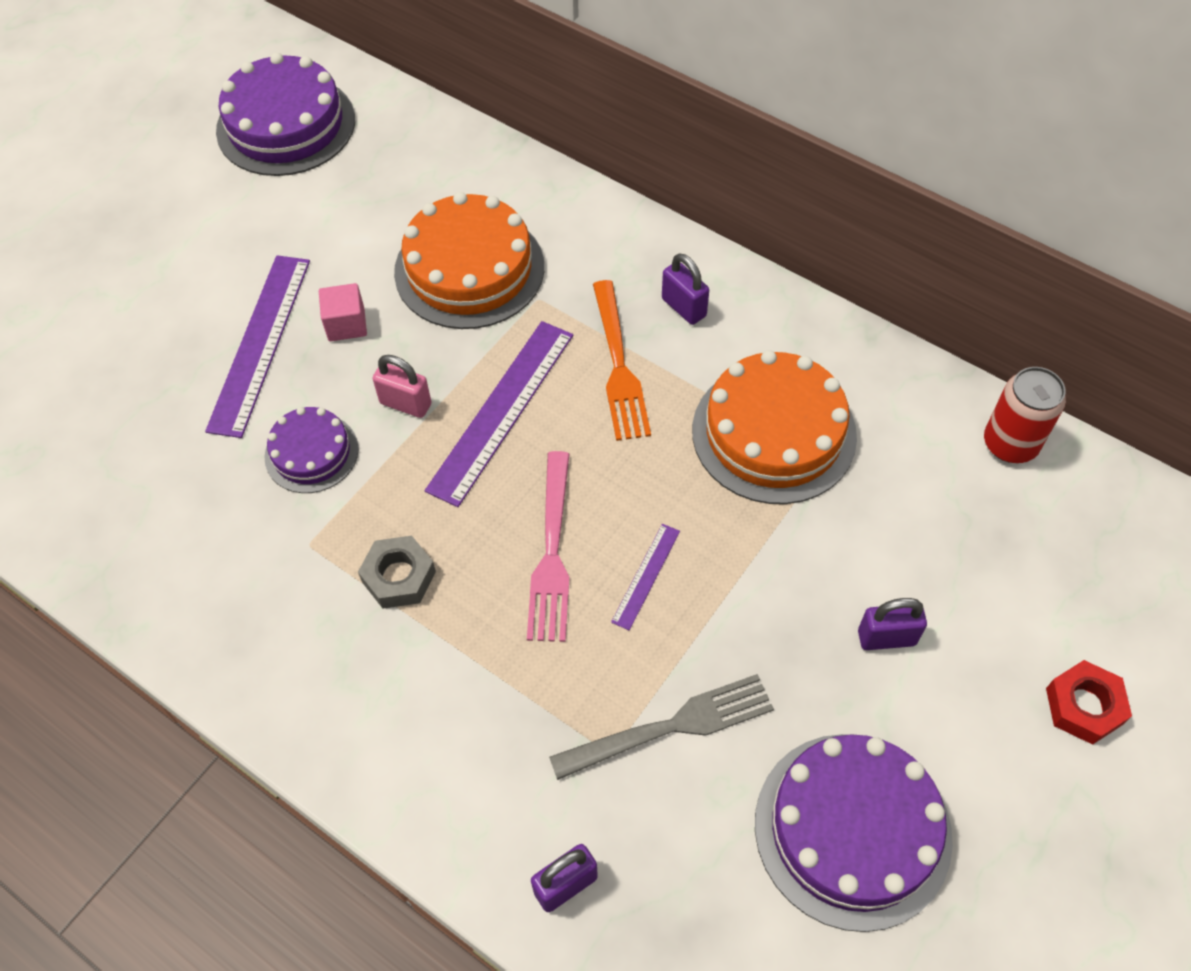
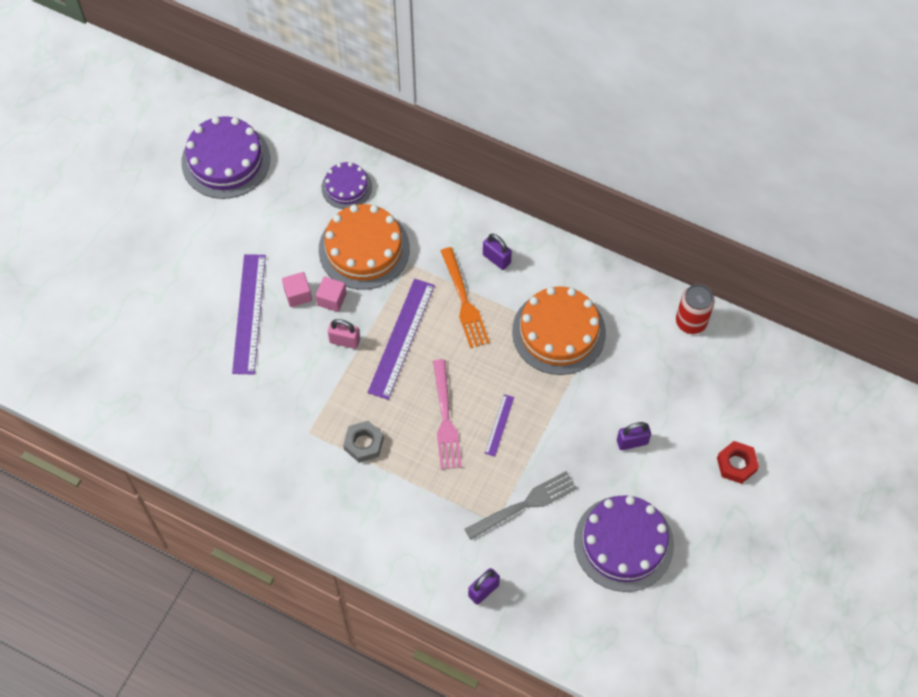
camera: 10 degrees left, 5 degrees up
(311, 453) = (297, 378): purple cake -> purple cake (346, 187)
(399, 337) = (332, 299): none -> pink cube

